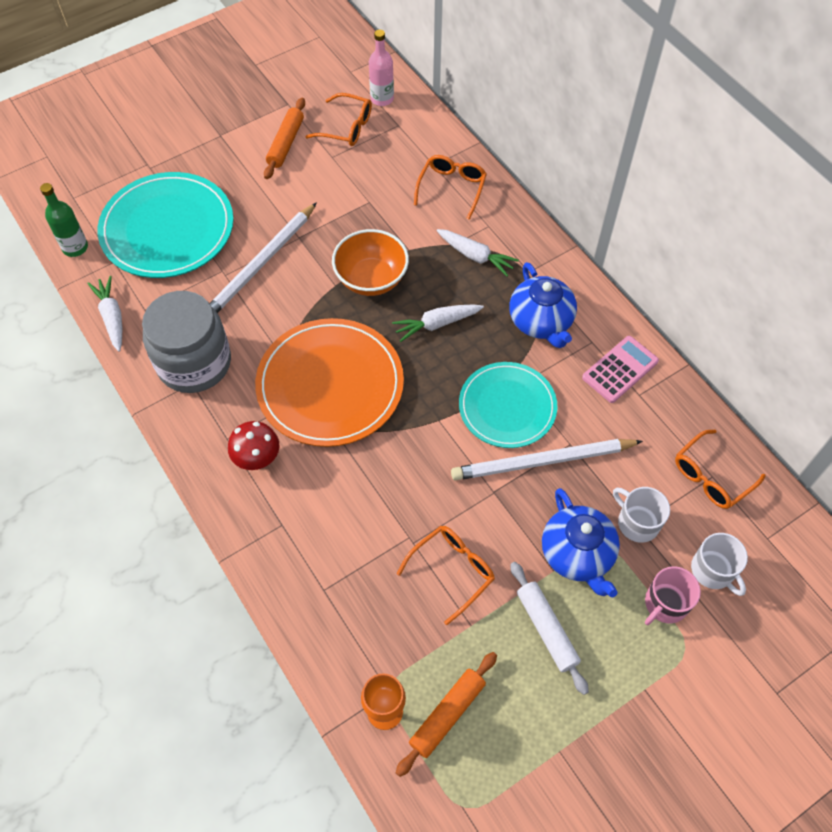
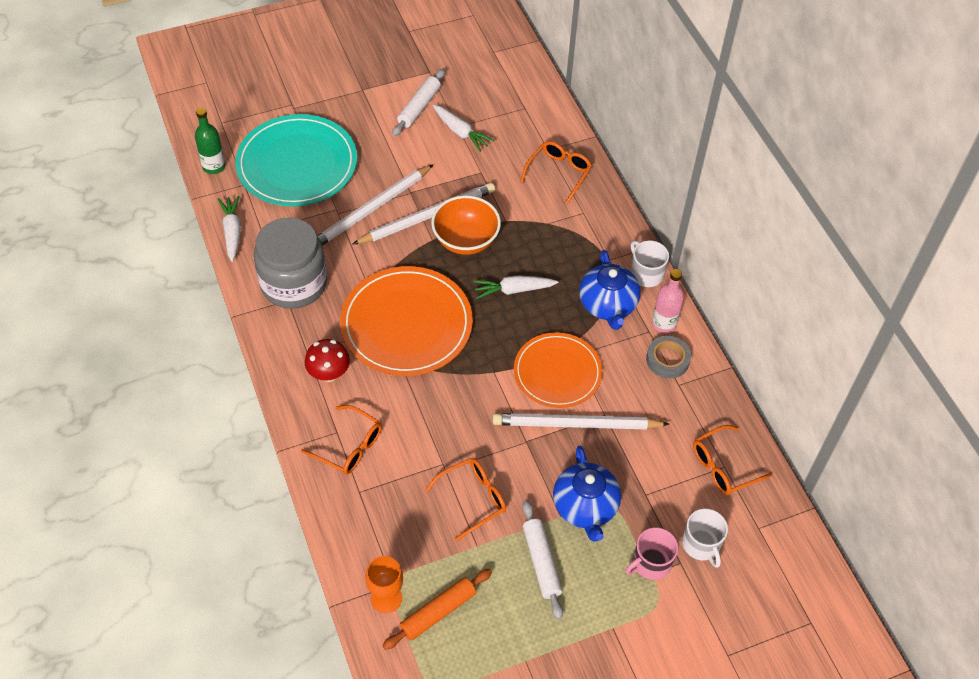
camera: 10 degrees right, 5 degrees down
(286, 143) = (419, 107): orange rolling pin -> white rolling pin
(323, 260) = (427, 216): none -> white pencil
(346, 127) = (476, 102): orange glasses -> orange glasses (348, 446)
(382, 99) = (516, 81): pink bottle -> pink bottle (664, 324)
(475, 256) = (564, 237): white carrot -> white carrot (460, 132)
(507, 407) = (557, 372): turquoise plate -> orange plate
(620, 369) = (667, 360): pink calculator -> grey tape
(637, 522) = (645, 491): white mug -> white mug (646, 273)

